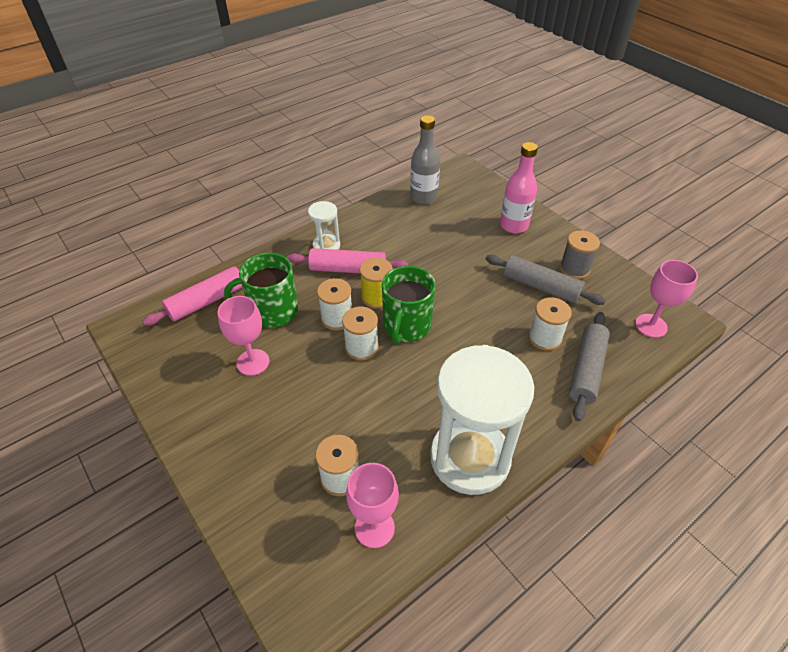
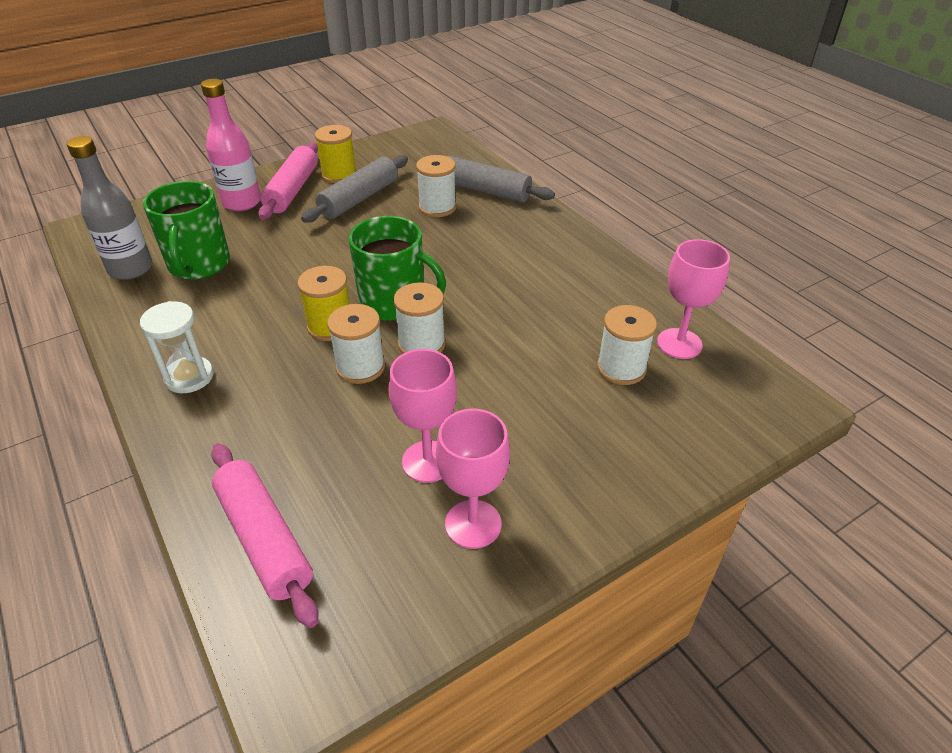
camera: 85 degrees left, 5 degrees down
(273, 311) = (323, 441): green mug -> green mug (199, 265)
(348, 269) = (259, 353): pink rolling pin -> pink rolling pin (292, 190)
(470, 458) = (590, 272): white hourglass -> none
(574, 269) = (339, 175): grey spool -> yellow spool
(651, 326) = (435, 148): pink goblet -> pink goblet (473, 524)

